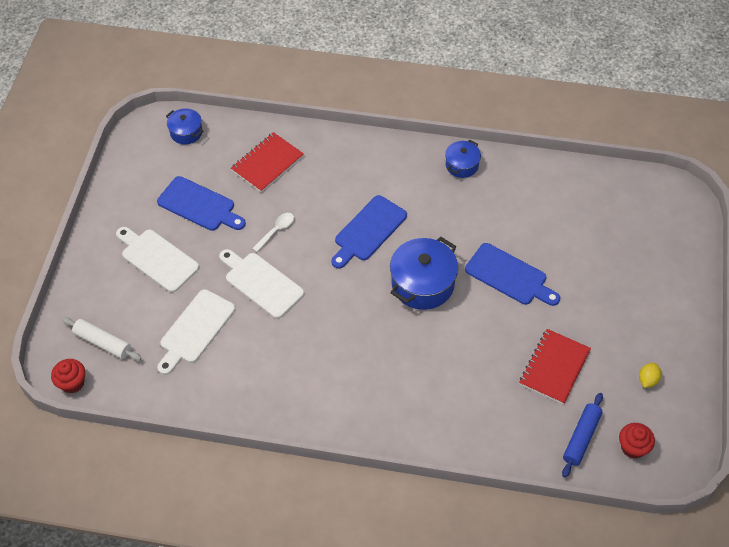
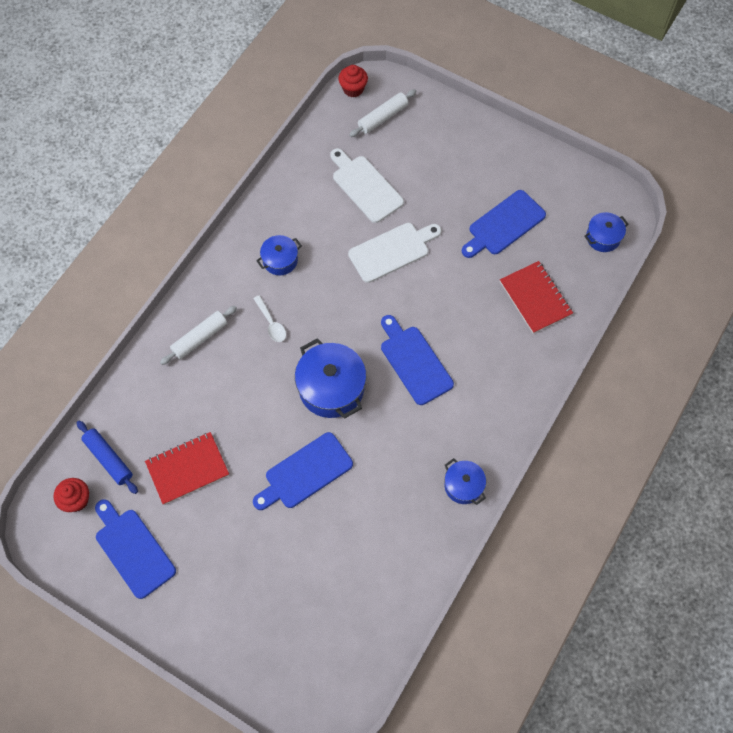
camera: 110 degrees right, 10 degrees up
(157, 259) = (454, 176): white cutting board -> none
(276, 231) = (447, 281): white spoon -> white spoon (271, 323)
(309, 374) = (280, 260): none -> blue pot
(424, 411) = (200, 338): none -> white rolling pin
(554, 367) = (187, 469): red notebook -> red notebook turned 75 degrees counterclockwise
(647, 380) = (133, 550): yellow lemon -> blue cutting board

